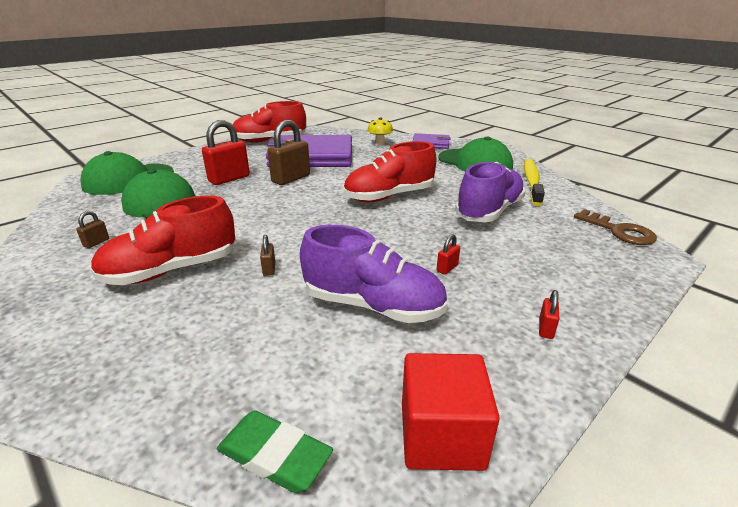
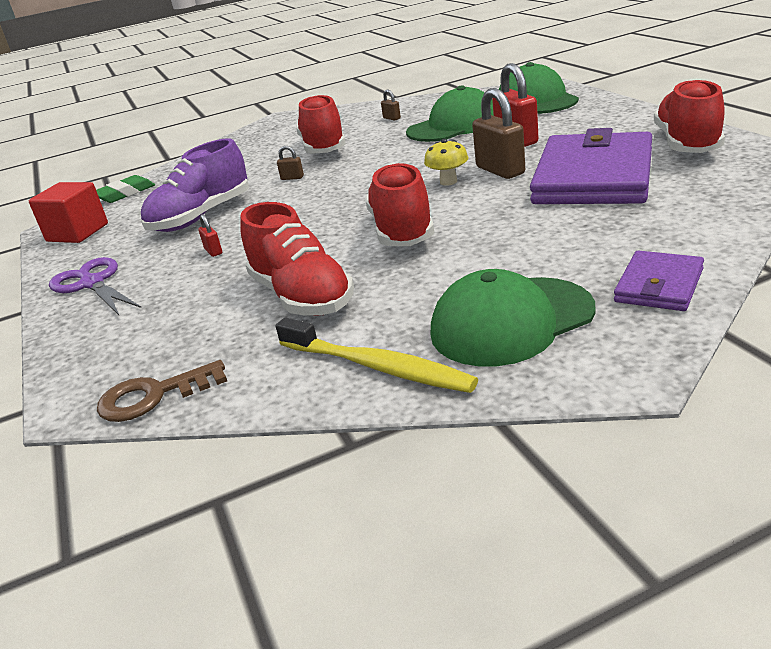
camera: 115 degrees right, 0 degrees up
(379, 143) = (665, 230): yellow mushroom -> yellow mushroom (448, 182)
(489, 211) = (302, 296): purple shoe -> red shoe
(545, 329) = (92, 283): red padlock -> purple scissors

